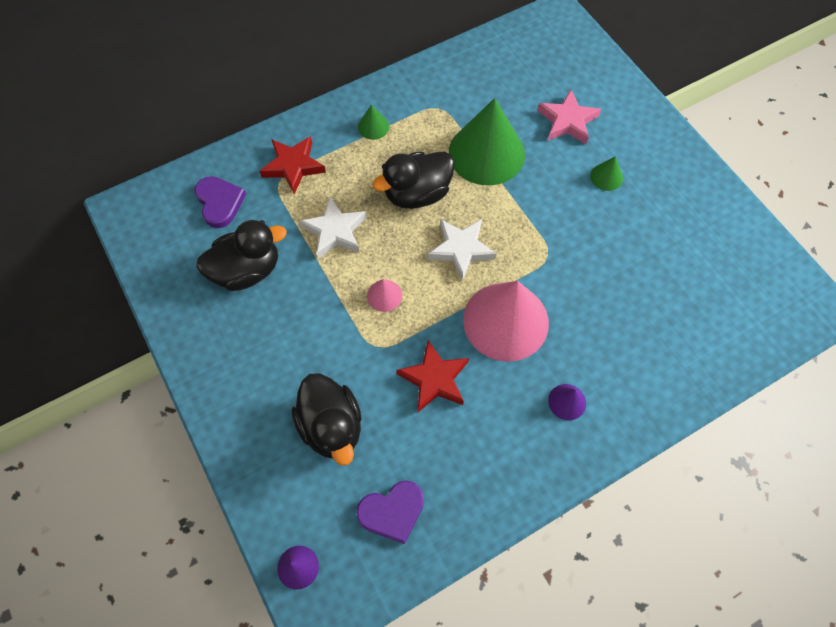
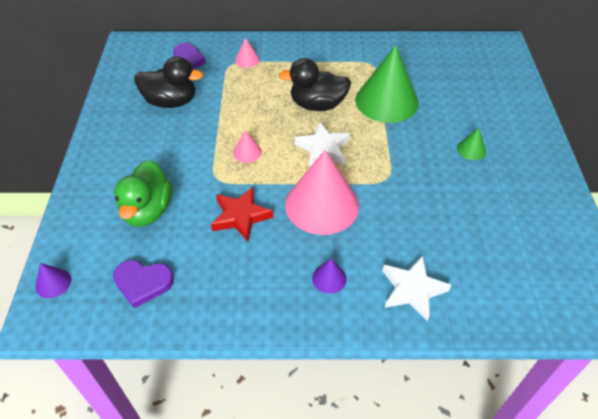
camera: 30 degrees right, 15 degrees down
(293, 166) = (247, 60): red star -> pink cone
(331, 426) = (148, 210): black duck -> green duck
(335, 231) = (244, 103): white star -> white star (412, 290)
(373, 126) = (317, 58): green cone -> none
(567, 121) = (464, 105): pink star -> none

